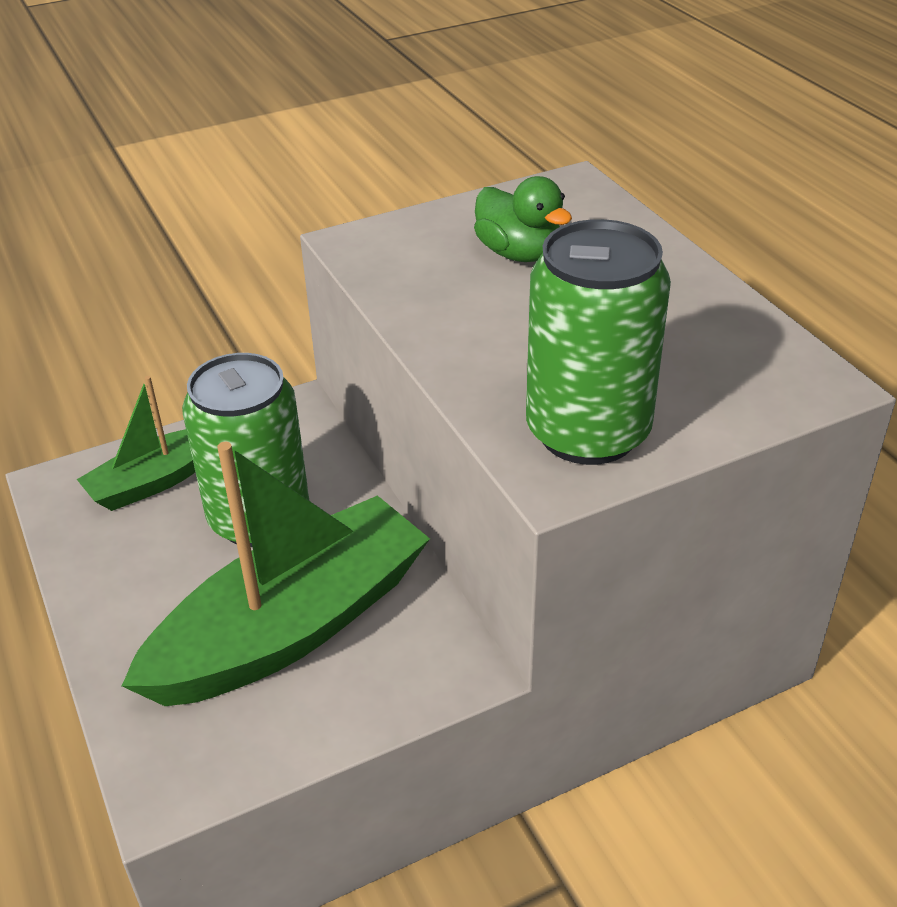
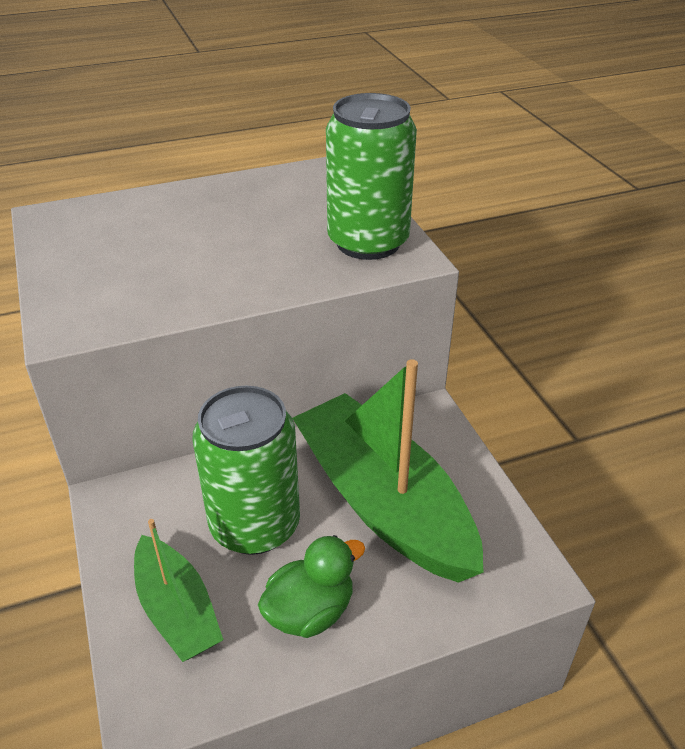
camera: 85 degrees left, 0 degrees up
(519, 254) = (140, 248): green duck -> green duck (310, 611)

